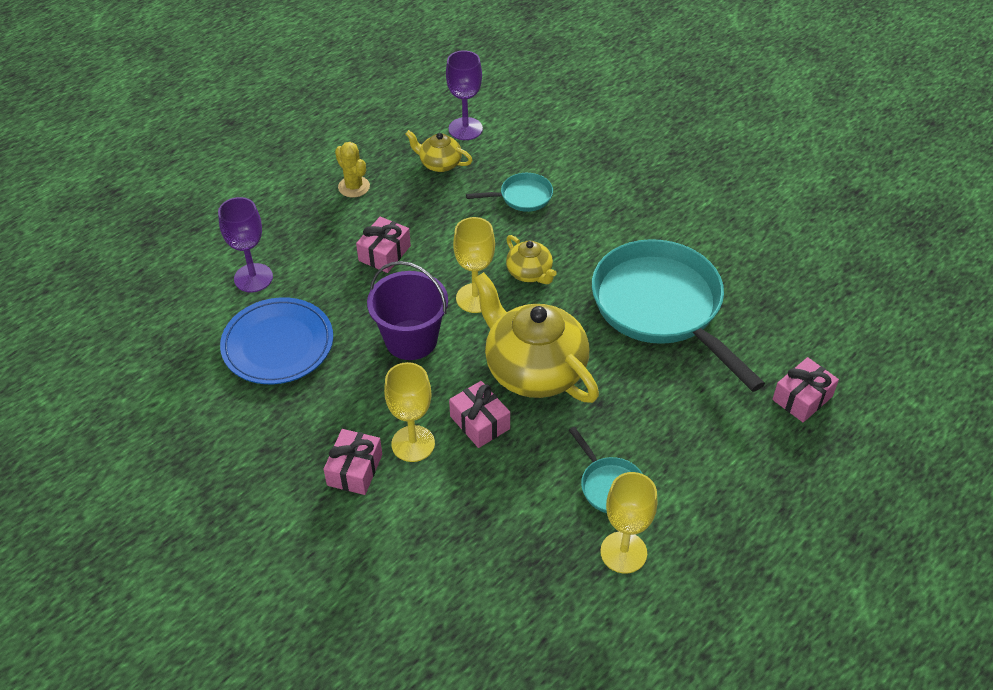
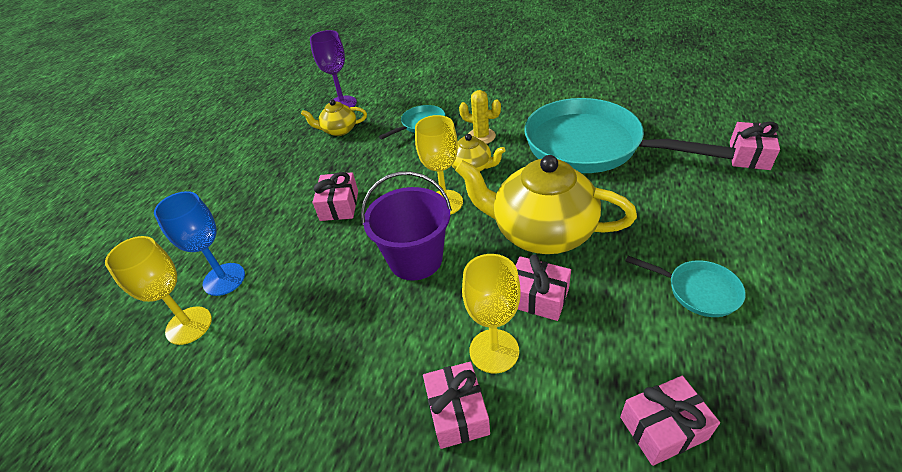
camera: 25 degrees left, 5 degrees down
(253, 278) = (224, 279): purple goblet -> blue goblet
(278, 345) = (287, 327): blue plate -> none
(354, 187) = (277, 172): yellow cactus -> yellow cactus (481, 136)
(482, 555) = (663, 428): none -> pink gift
(623, 552) = (776, 343): yellow goblet -> yellow goblet (189, 325)

